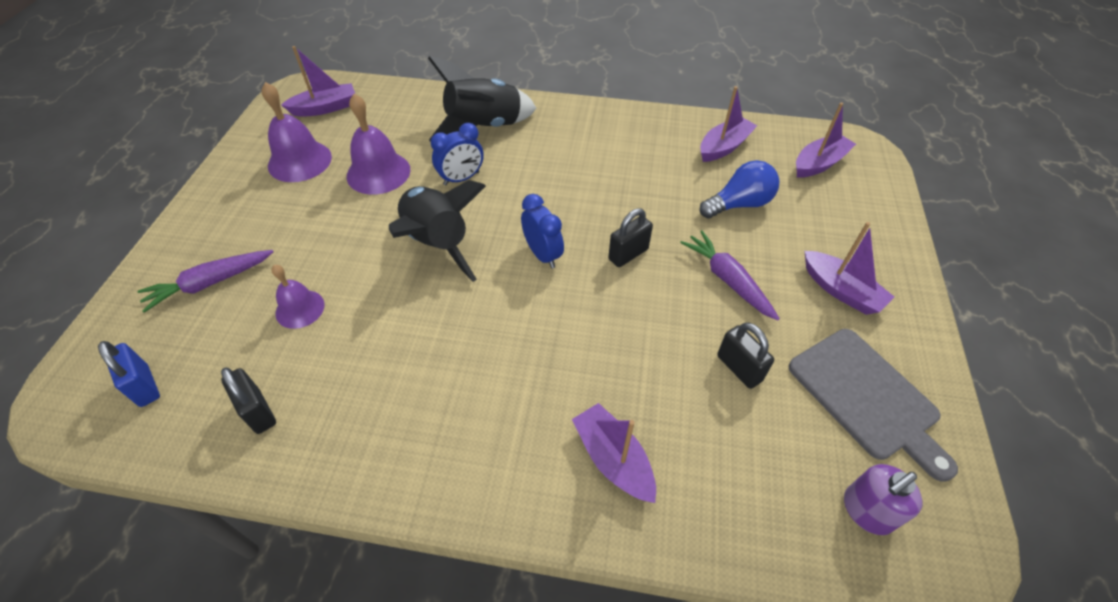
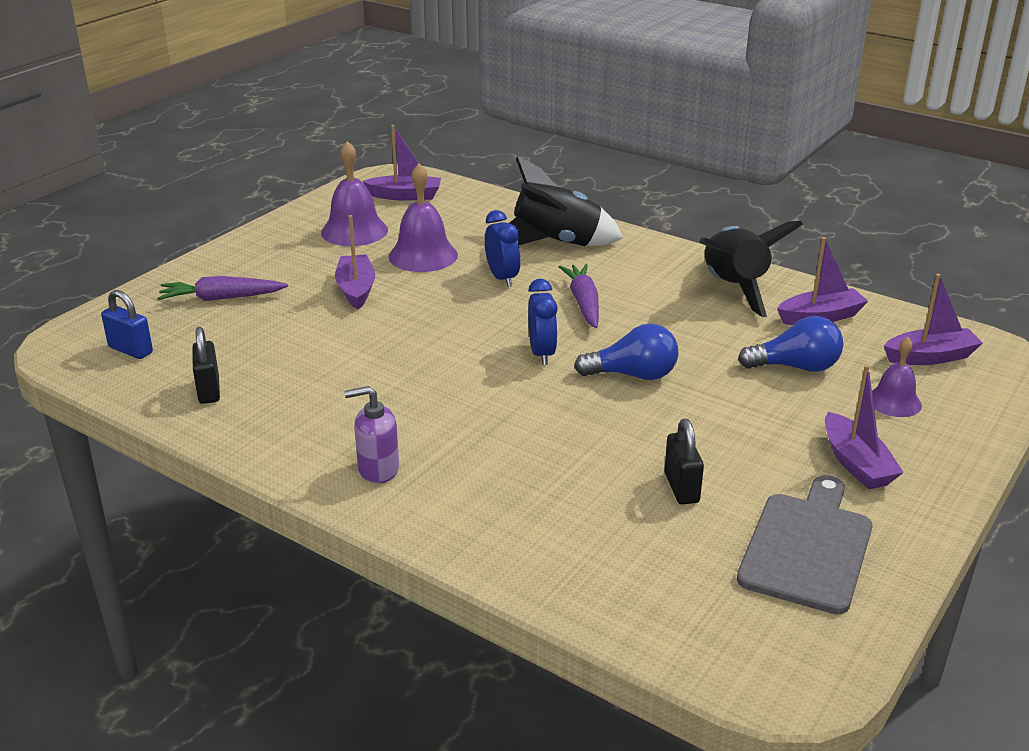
camera: 25 degrees right, 20 degrees down
(145, 386) = (131, 350): blue padlock -> blue padlock turned 45 degrees counterclockwise
(300, 309) = (286, 334): purple bell -> purple bell (894, 402)
(437, 243) = (442, 320): black rocket -> black rocket (734, 288)
(461, 178) = (502, 278): blue clock -> blue clock turned 105 degrees counterclockwise
(613, 459) = (498, 510): purple boat -> purple boat (356, 289)
(628, 254) = (633, 375): black padlock -> blue light bulb
(727, 280) = (728, 422): purple carrot -> purple carrot (583, 303)
(866, 397) = (807, 548): grey cutting board -> grey cutting board turned 150 degrees counterclockwise
(866, 511) = (729, 623): purple soap dispenser -> purple soap dispenser (378, 469)

